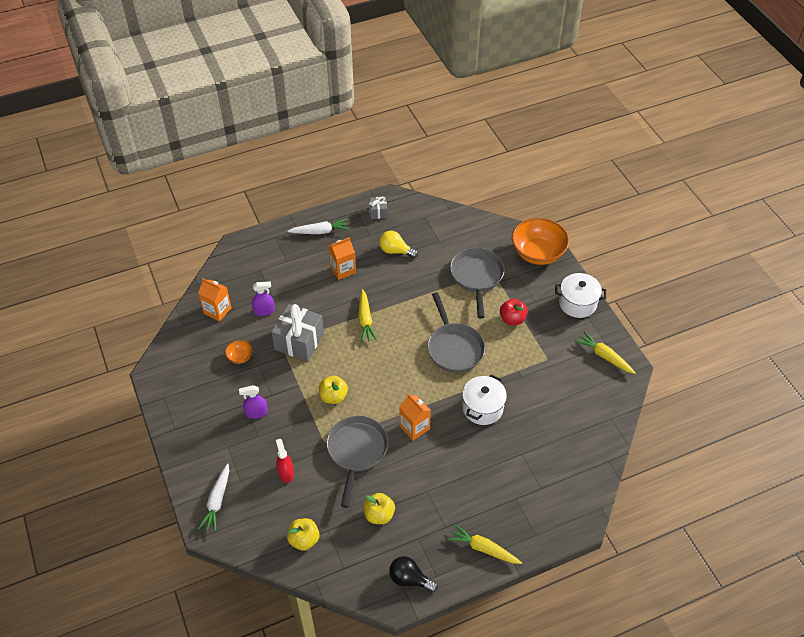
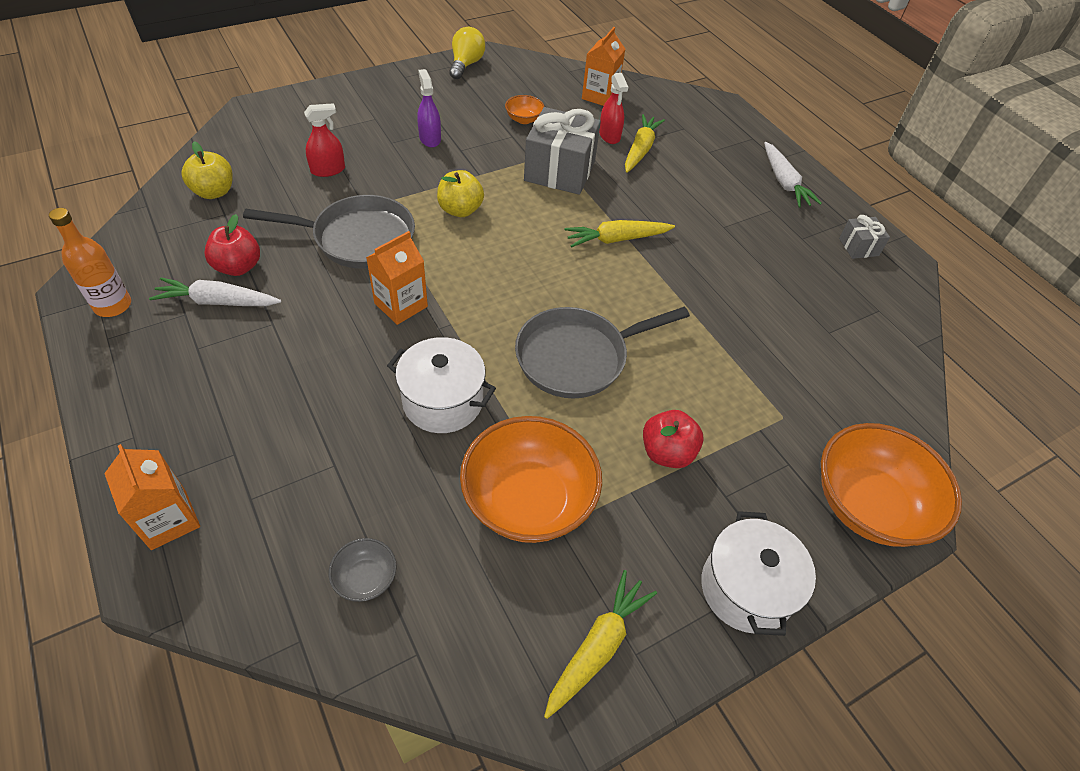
camera: 80 degrees right, 0 degrees up
(217, 501) = (292, 115): white carrot -> white carrot (218, 302)
(264, 311) = (609, 135): purple spray bottle -> red spray bottle
(343, 270) = (713, 210): orange carton -> orange carton (169, 520)
(379, 515) = (238, 267): yellow apple -> red apple
(395, 251) = (779, 272): yellow light bulb -> yellow light bulb (466, 64)
(410, 579) = (113, 305): black light bulb -> orange bottle
(476, 277) = (760, 391): grey pan -> none
(483, 549) = (140, 403): yellow carrot -> yellow carrot (640, 150)
(539, 375) = (528, 500): none -> orange bowl
(579, 438) = (365, 578): none -> grey bowl

